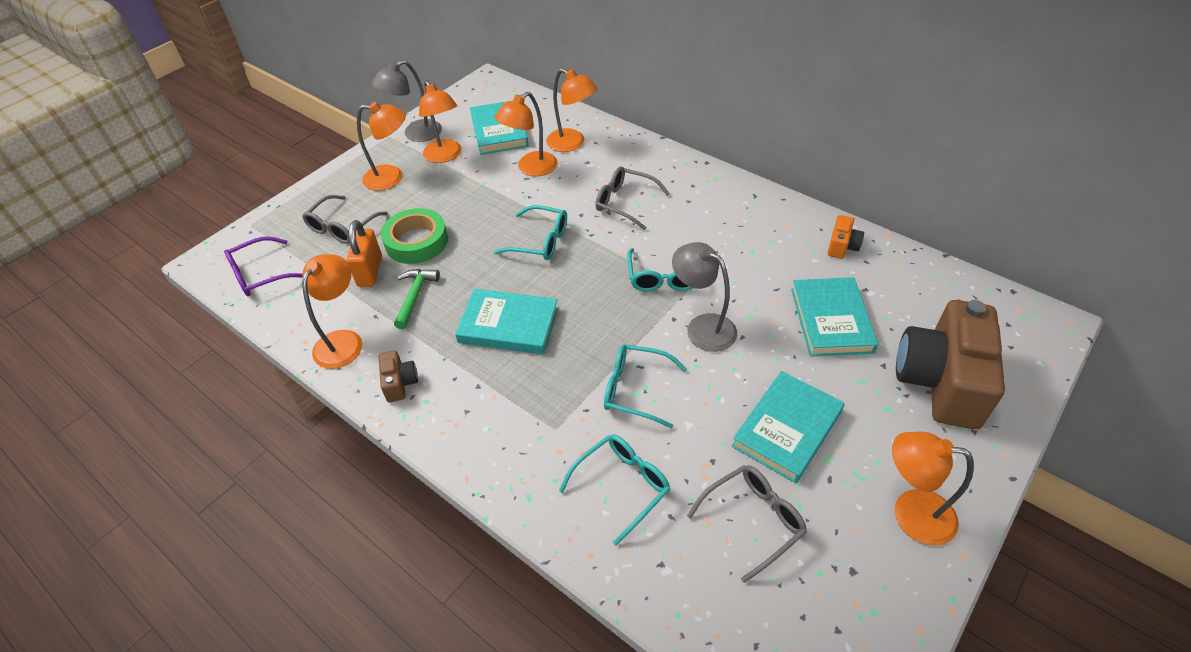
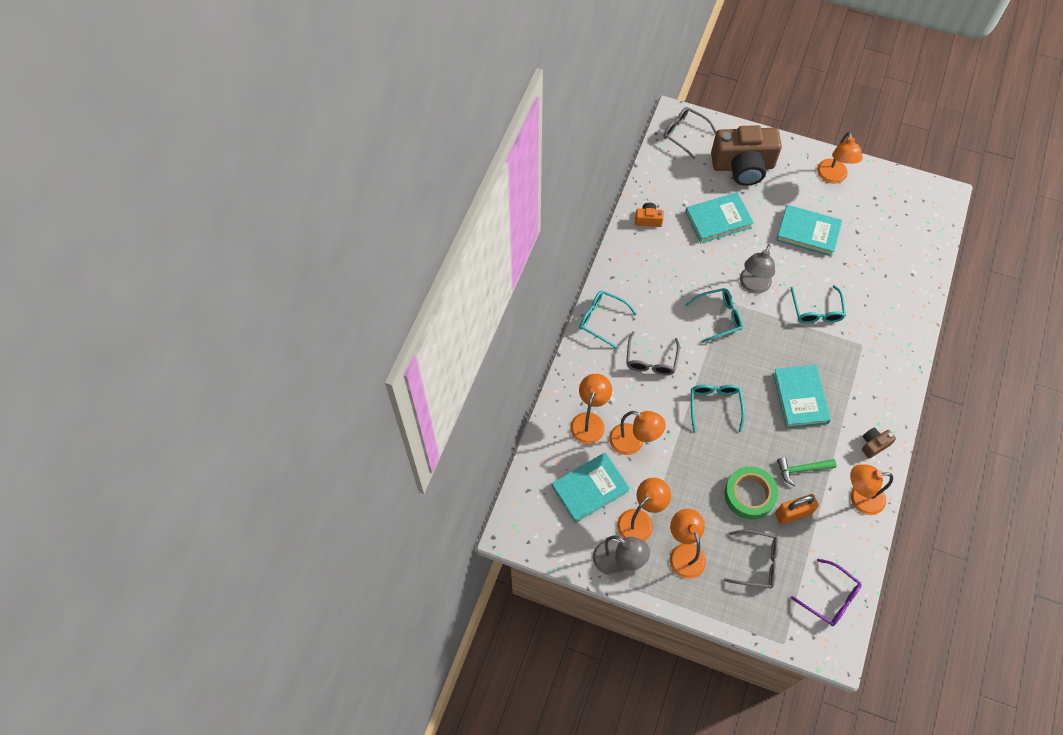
camera: 110 degrees left, 15 degrees up
(622, 486) = (880, 301): turquoise glasses -> turquoise glasses (602, 320)
(753, 520) = (869, 240): grey glasses -> grey glasses (684, 134)

